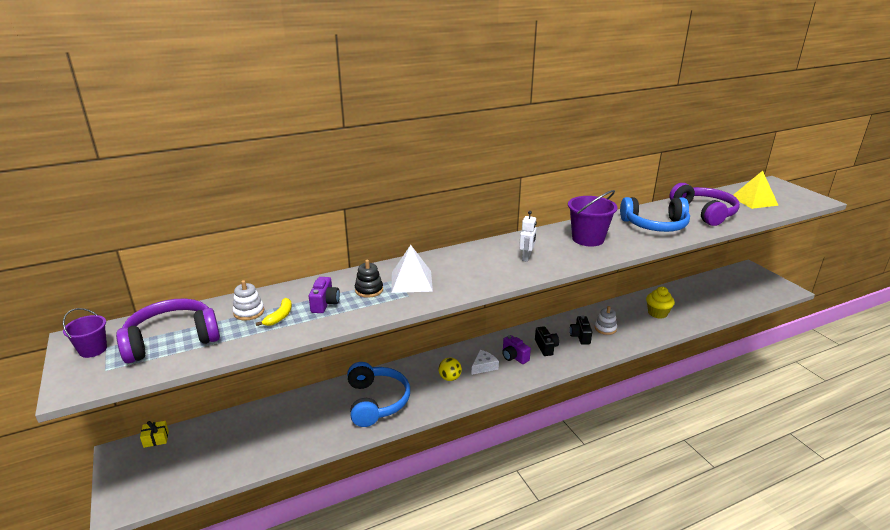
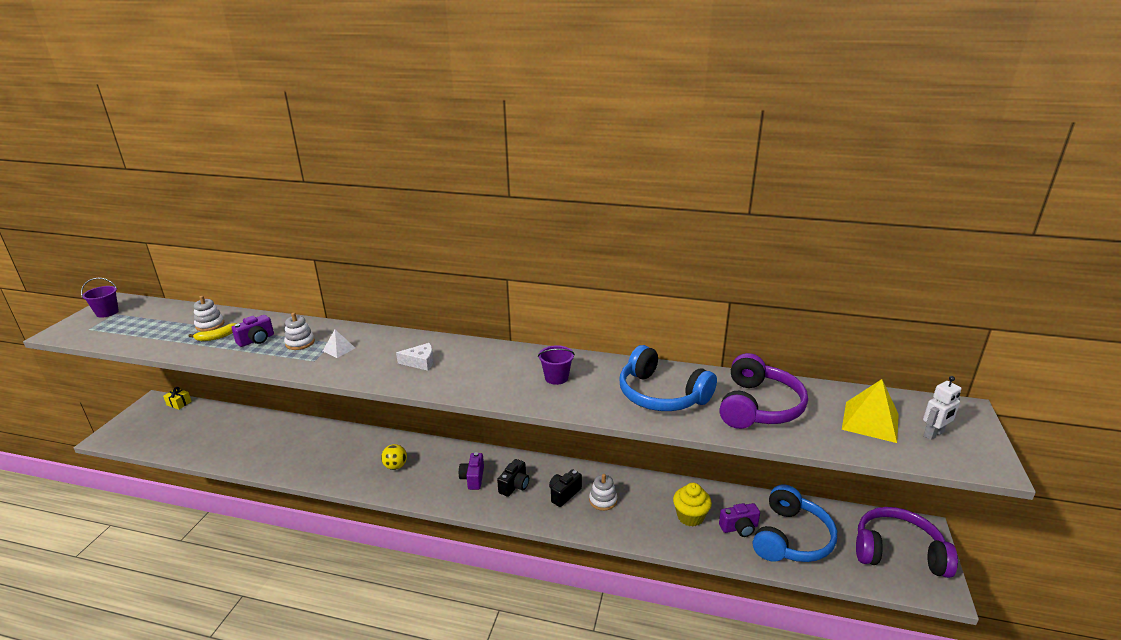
camera: 40 degrees right, 0 degrees up
(172, 340) = (144, 325): purple headphones -> purple headphones (898, 552)
(369, 290) = (300, 343): black stacking toy -> white stacking toy
(376, 401) = (320, 454): blue headphones -> blue headphones (791, 538)
(411, 281) = (339, 349): white pyramid -> white pyramid, size x0.55
(484, 366) = (436, 472): white cheese -> white cheese (420, 362)
(526, 257) = (463, 370): white robot -> white robot (933, 434)
(588, 239) = (556, 377): purple bucket -> purple bucket, size x0.58
(685, 306) = (739, 528): none -> purple camera

